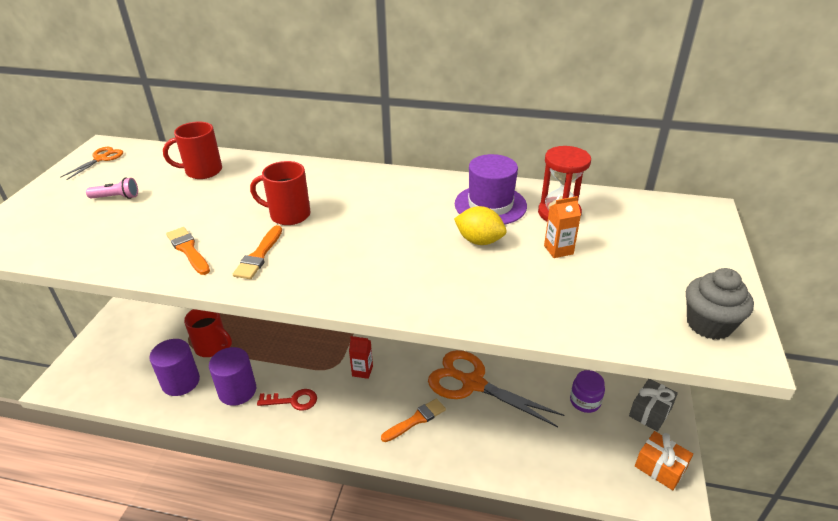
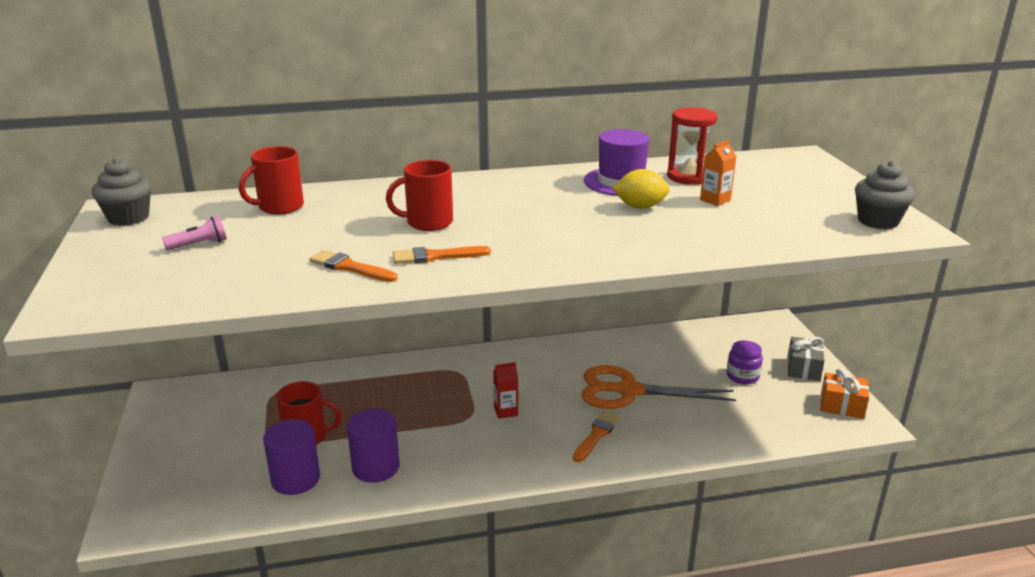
camera: 25 degrees left, 10 degrees down
(101, 159) = (128, 218): orange scissors -> grey cupcake
(259, 255) = (436, 256): orange brush -> orange brush turned 90 degrees clockwise
(293, 401) = (450, 457): red key -> none

